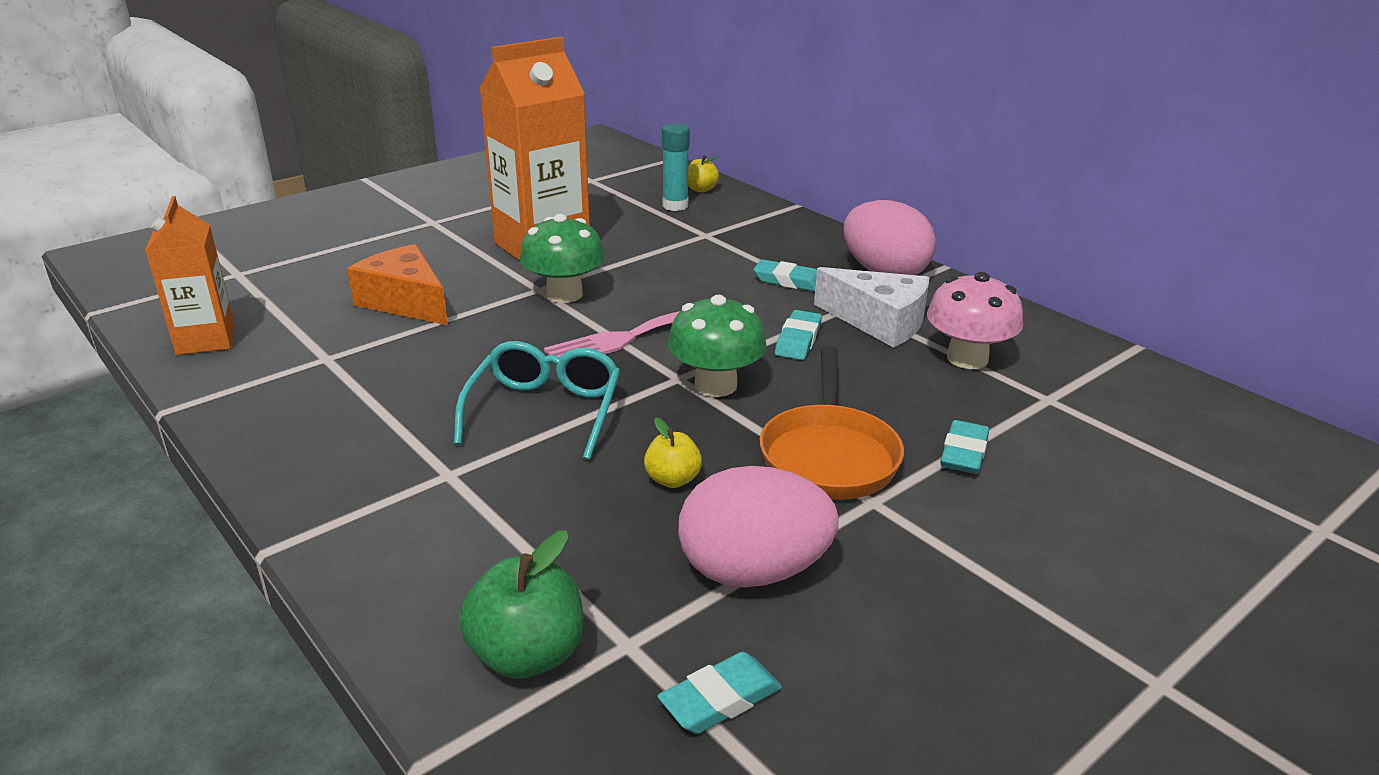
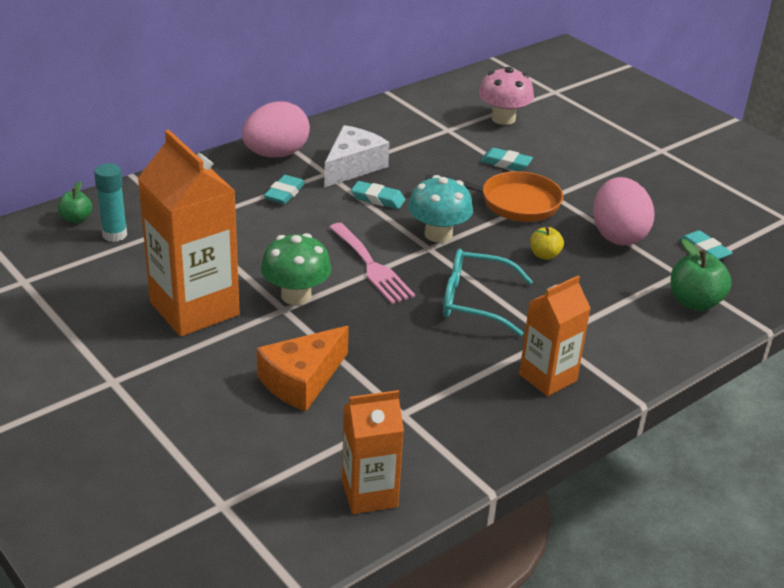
camera: 90 degrees left, 5 degrees up
(356, 464) = (548, 377): none -> orange carton
(701, 189) = (76, 219): yellow apple -> green apple
(715, 385) = (438, 234): green mushroom -> turquoise mushroom
(967, 358) = (402, 145): pink mushroom -> pink mushroom (503, 118)

